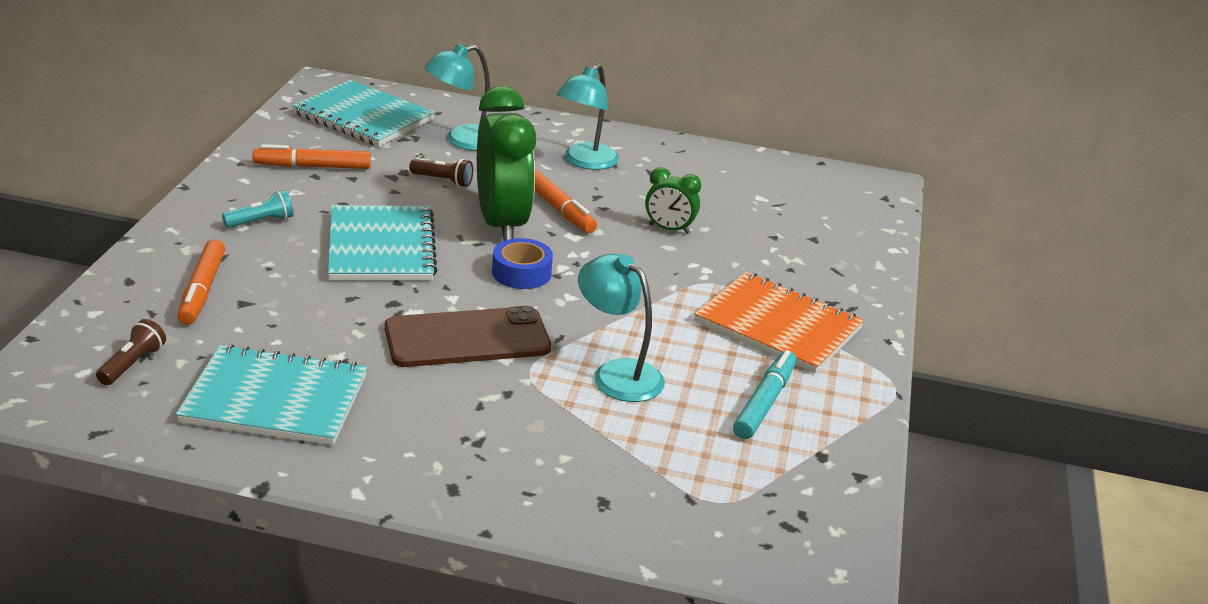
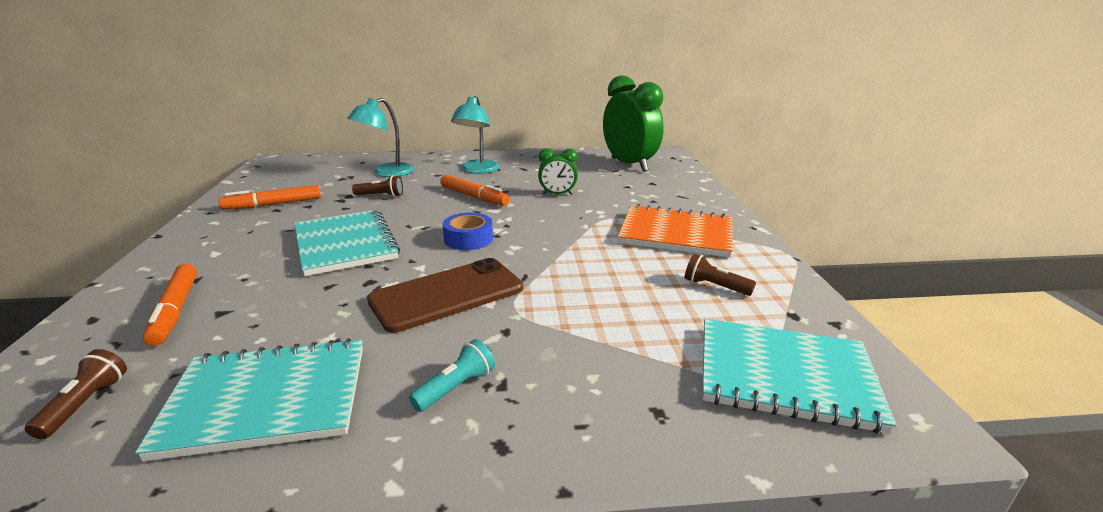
camera: 15 degrees left, 5 degrees down
(261, 222) = (232, 246): turquoise flashlight -> turquoise flashlight (455, 387)
(363, 117) = (307, 172): turquoise notebook -> turquoise notebook (785, 376)
(501, 225) = (437, 213): green clock -> green clock (629, 164)
(617, 374) = (588, 292): turquoise lamp -> none
(764, 403) = (715, 286): turquoise marker -> brown flashlight

